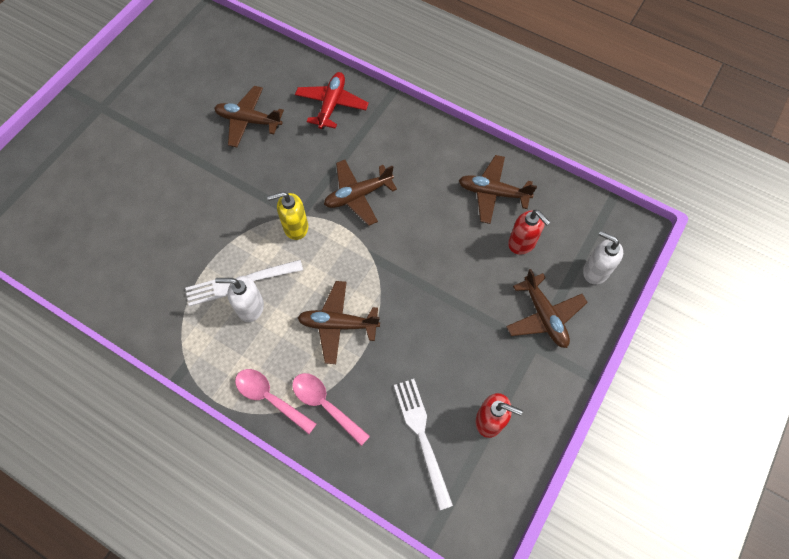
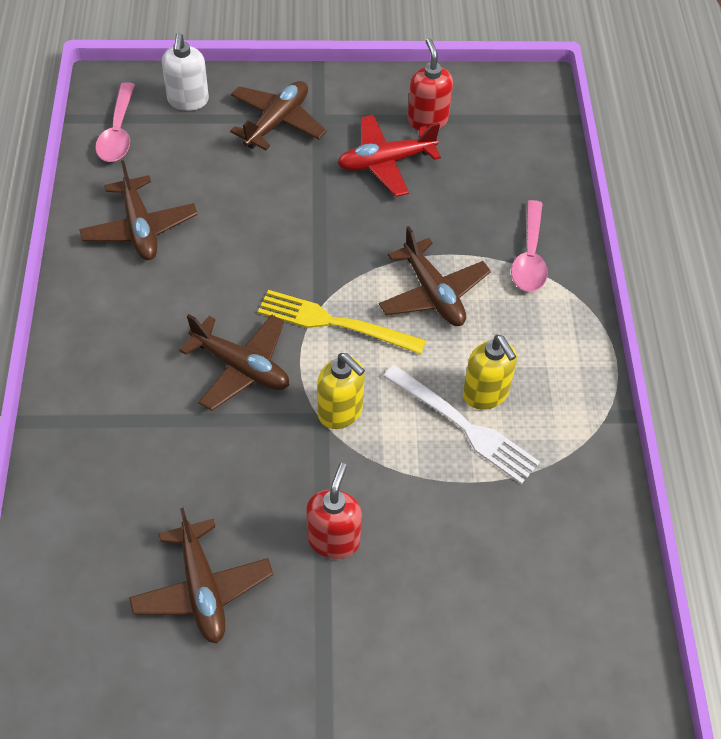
camera: 125 degrees left, 10 degrees down
(250, 307) = (485, 394): white soap dispenser -> yellow soap dispenser
(270, 398) = (567, 309): pink spoon -> pink spoon (118, 132)
(331, 105) = (99, 488): red plane -> red plane (385, 162)
(355, 257) = (334, 323): none -> yellow fork
(422, 436) = (489, 163): white fork -> none
(522, 243) = (195, 173): red soap dispenser -> red soap dispenser (333, 539)

